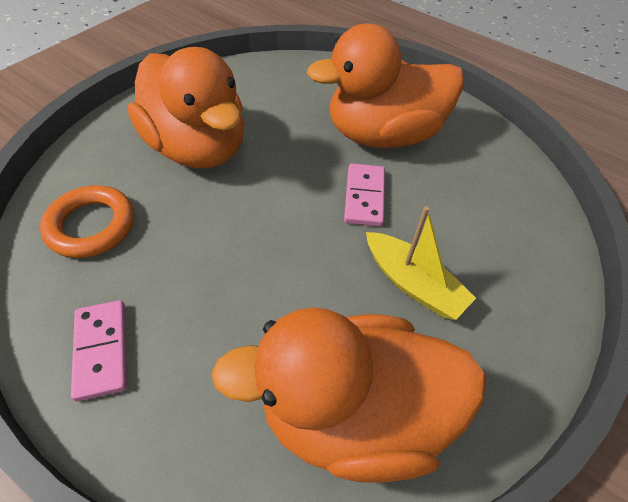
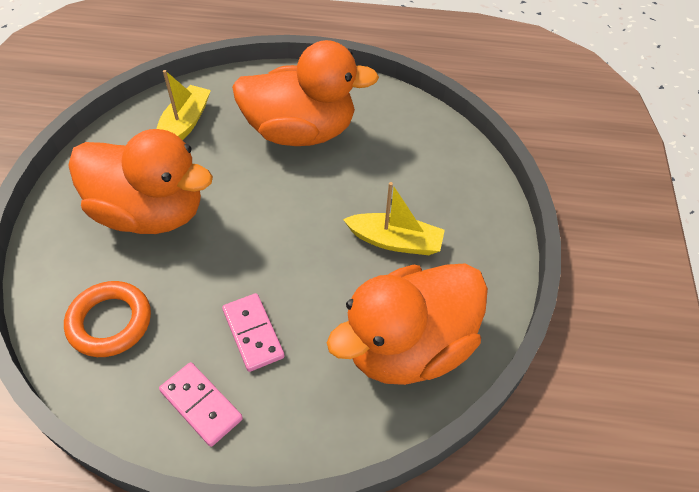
camera: 30 degrees left, 0 degrees up
(282, 88) = (184, 124): none -> yellow boat
(364, 197) = (319, 191): pink domino -> pink domino (253, 333)
(383, 135) = (301, 132): orange duck -> orange duck turned 135 degrees counterclockwise

